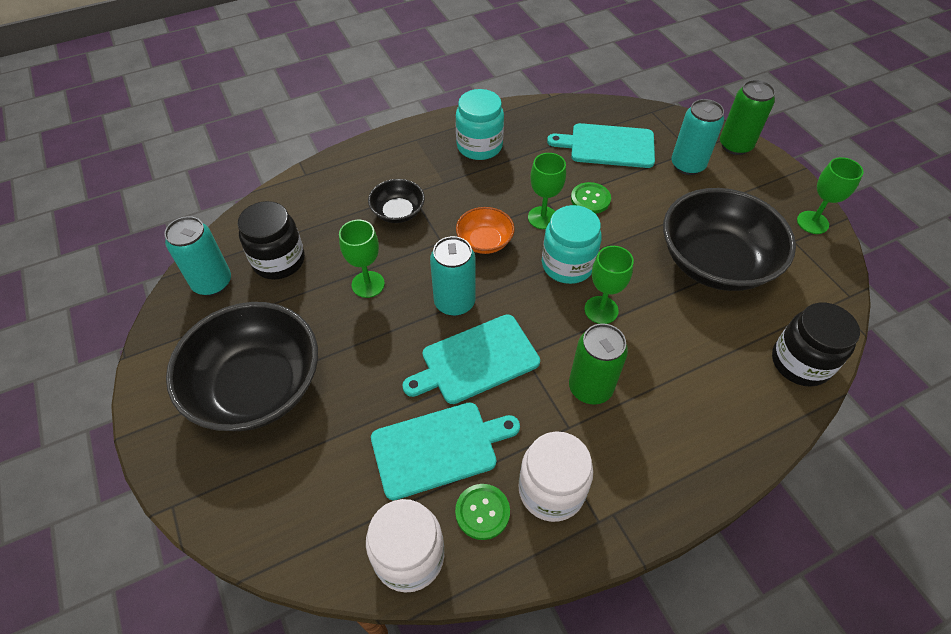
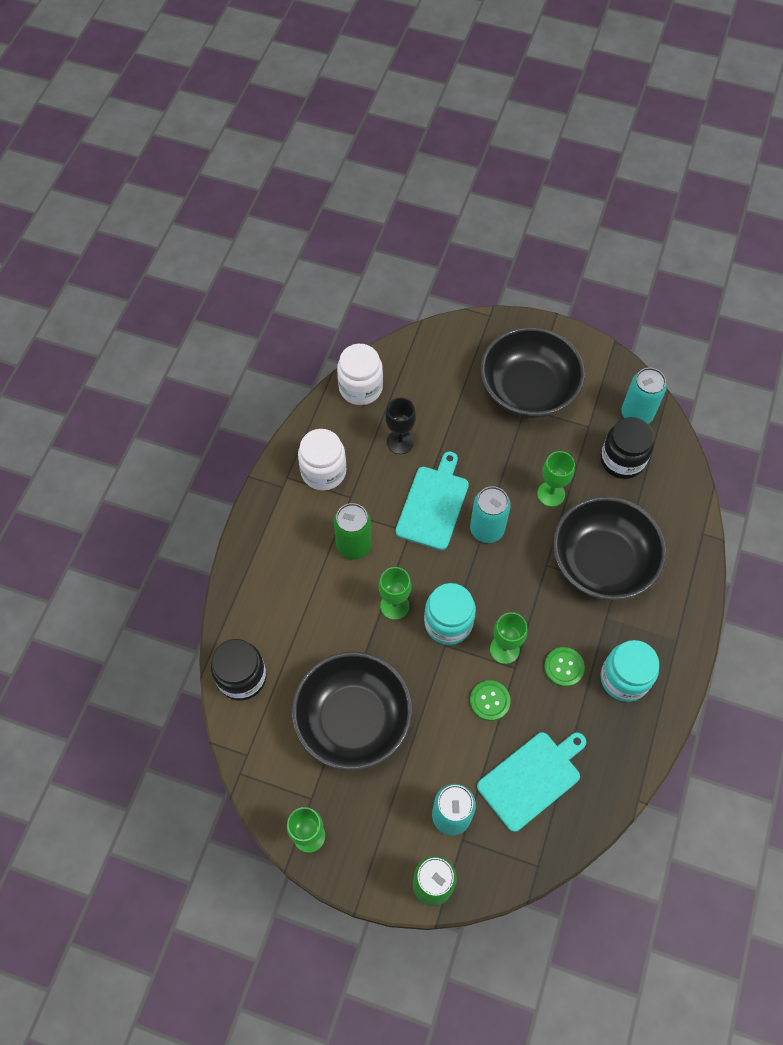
camera: 135 degrees right, 10 degrees up
(398, 212) = (602, 562): black bowl -> black bowl, size x2.09
(438, 448) = (400, 442): turquoise cutting board -> black goblet
(482, 512) = (347, 433): green button -> green button (564, 667)
(484, 241) = (520, 591): orange bowl -> none

